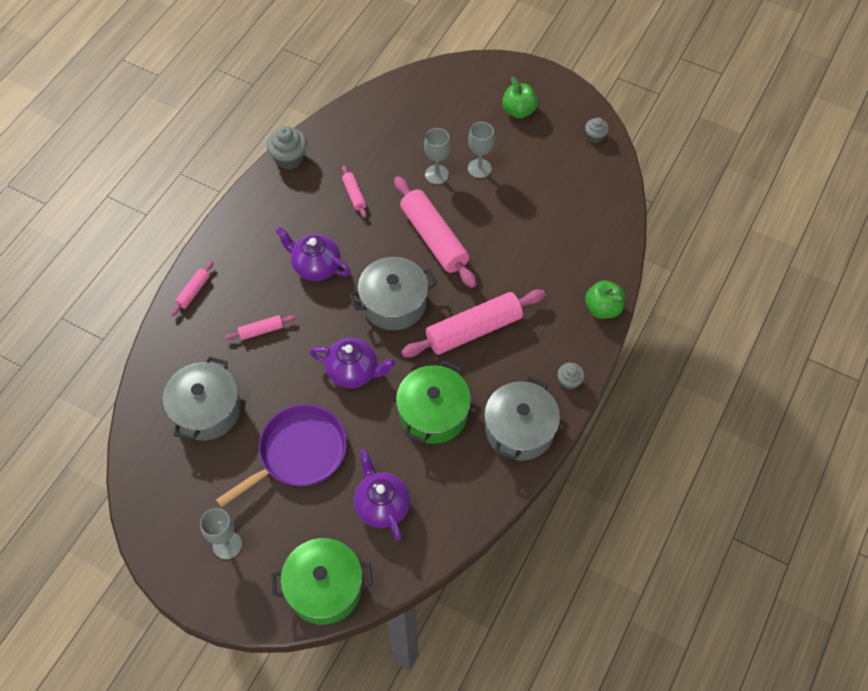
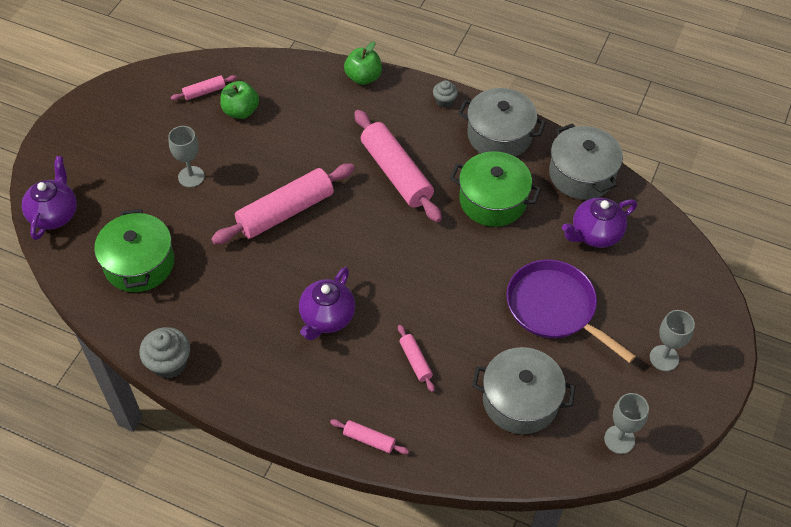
camera: 95 degrees left, 5 degrees down
(324, 587) = (684, 271): green pot -> green pot (139, 263)
(353, 371) = (455, 270): purple teapot -> purple teapot (54, 214)
(354, 195) = (226, 290): pink rolling pin -> pink rolling pin (204, 92)
(394, 303) = (370, 241): grey pot -> grey pot (582, 174)
(437, 174) = (198, 214): grey goblet -> grey goblet (619, 439)
(518, 111) = (111, 145): green apple -> green apple (241, 111)
(595, 136) = (152, 82): grey cupcake -> none

